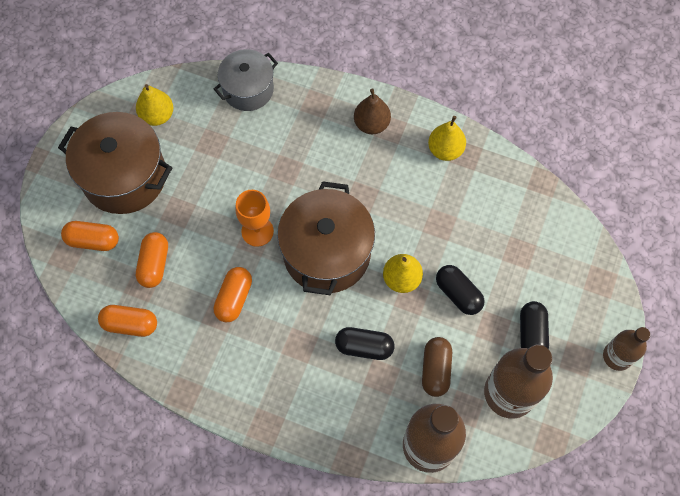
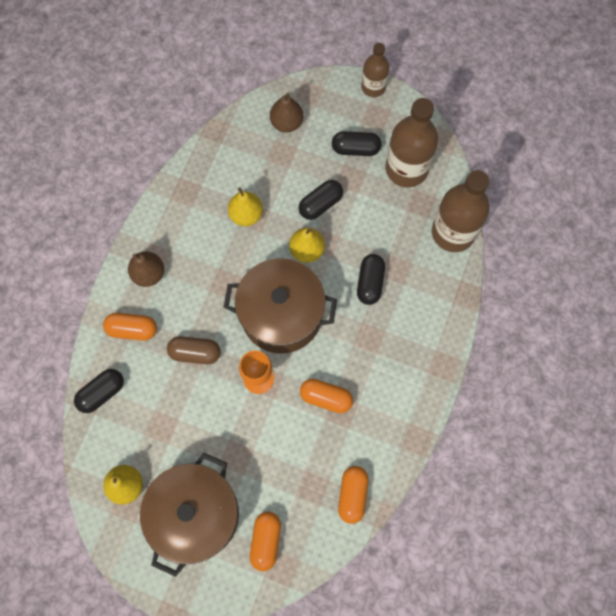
camera: 90 degrees left, 5 degrees up
(154, 264) = (291, 476): orange capsule -> orange capsule (132, 329)
(248, 89) = (102, 393): grey pot -> black capsule
(435, 370) = (388, 225): brown capsule -> brown capsule (195, 353)
(445, 150) = (180, 209): yellow pear -> yellow pear (246, 215)
(559, 257) = (286, 123): none -> brown pear

